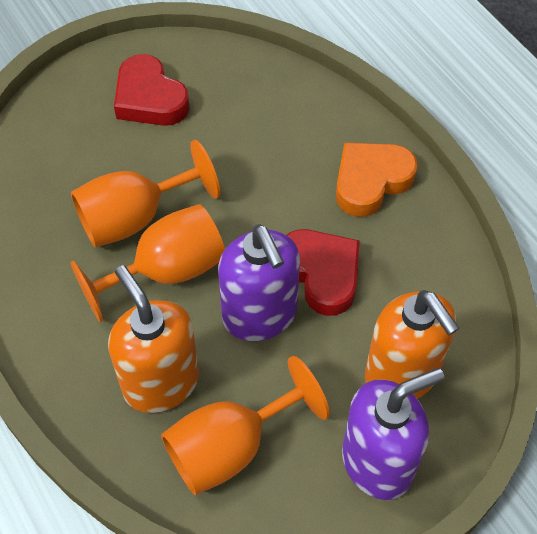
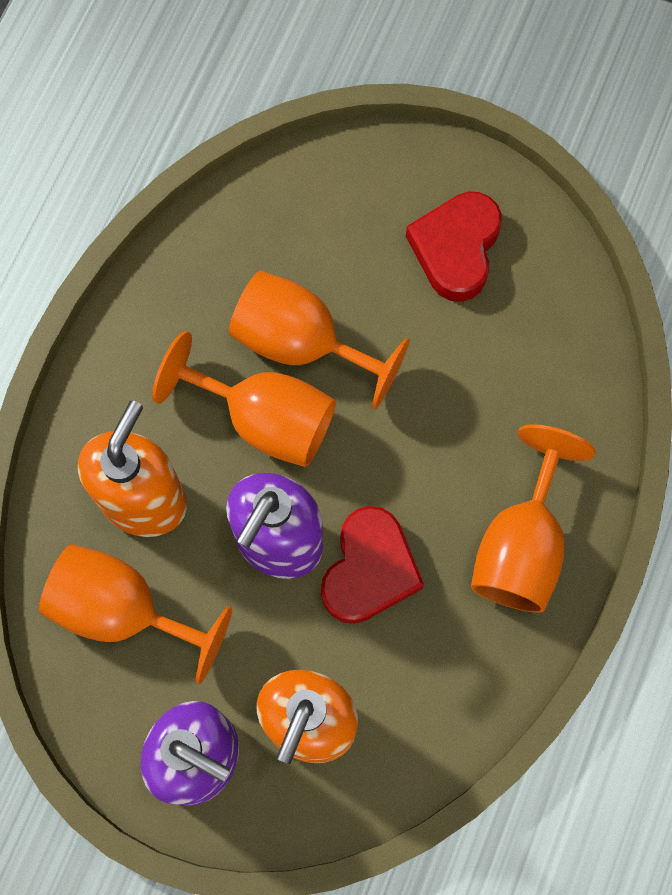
camera: 55 degrees right, 15 degrees up
(371, 181) = (521, 546): orange heart -> orange goblet

